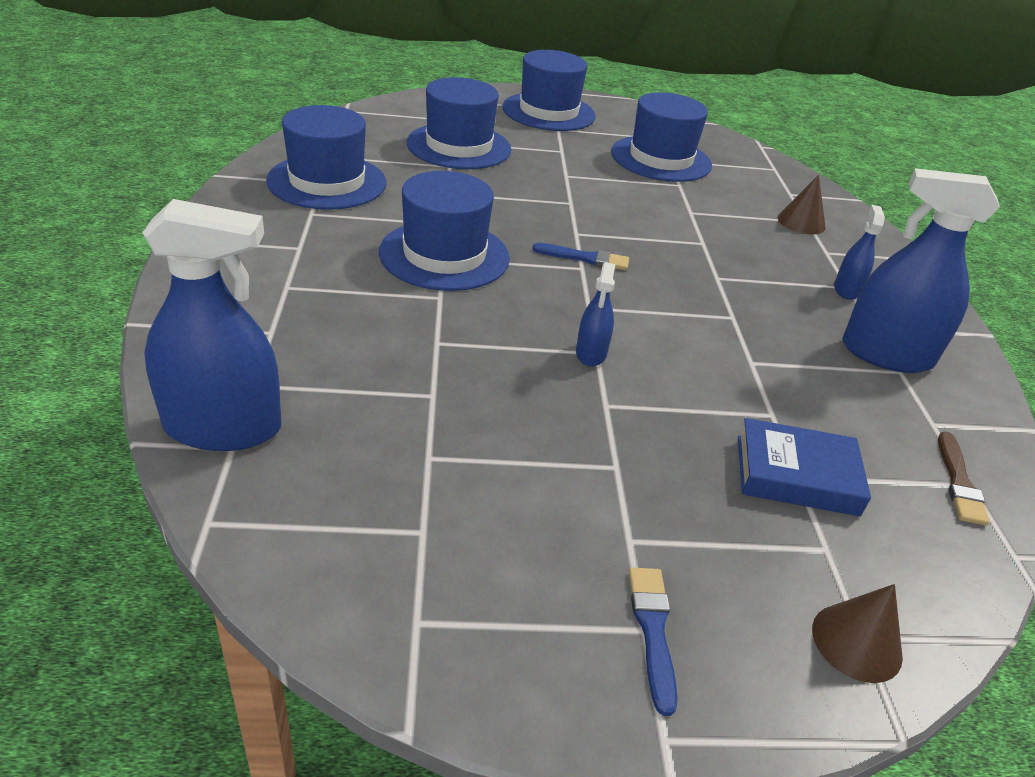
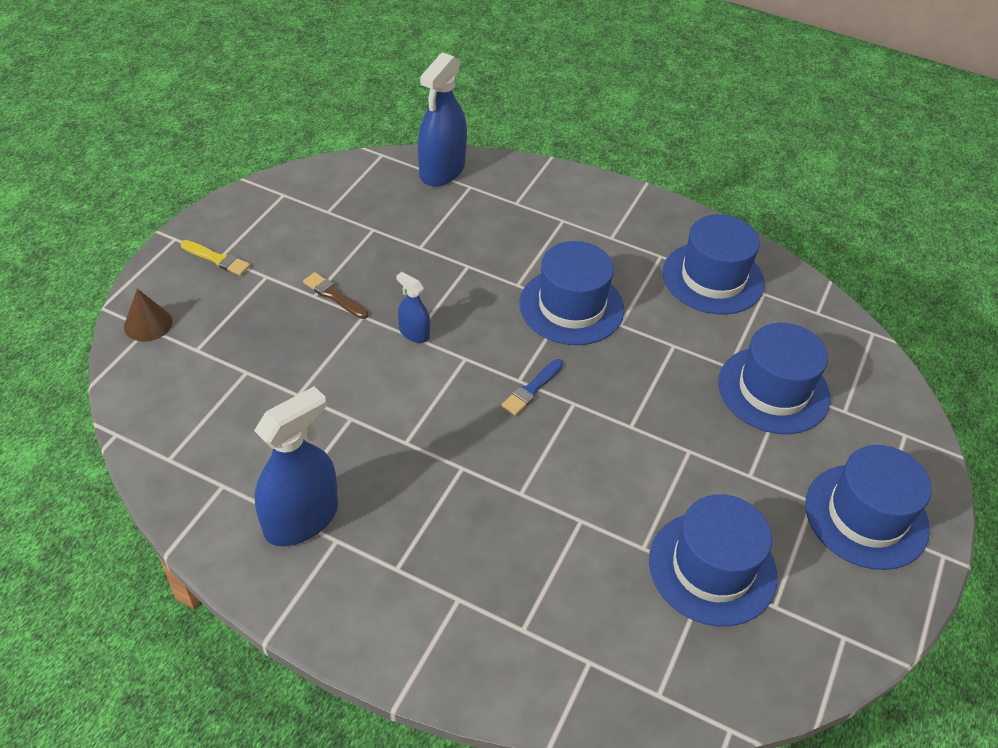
camera: 120 degrees right, 10 degrees up
(652, 630) = (217, 259): blue brush -> yellow brush
(796, 475) = (247, 371): blue book -> none
(801, 222) = (523, 620): brown cone -> none
(846, 290) = (393, 563): blue spray bottle -> none
(959, 482) = (175, 454): brown brush -> brown brush (334, 295)

